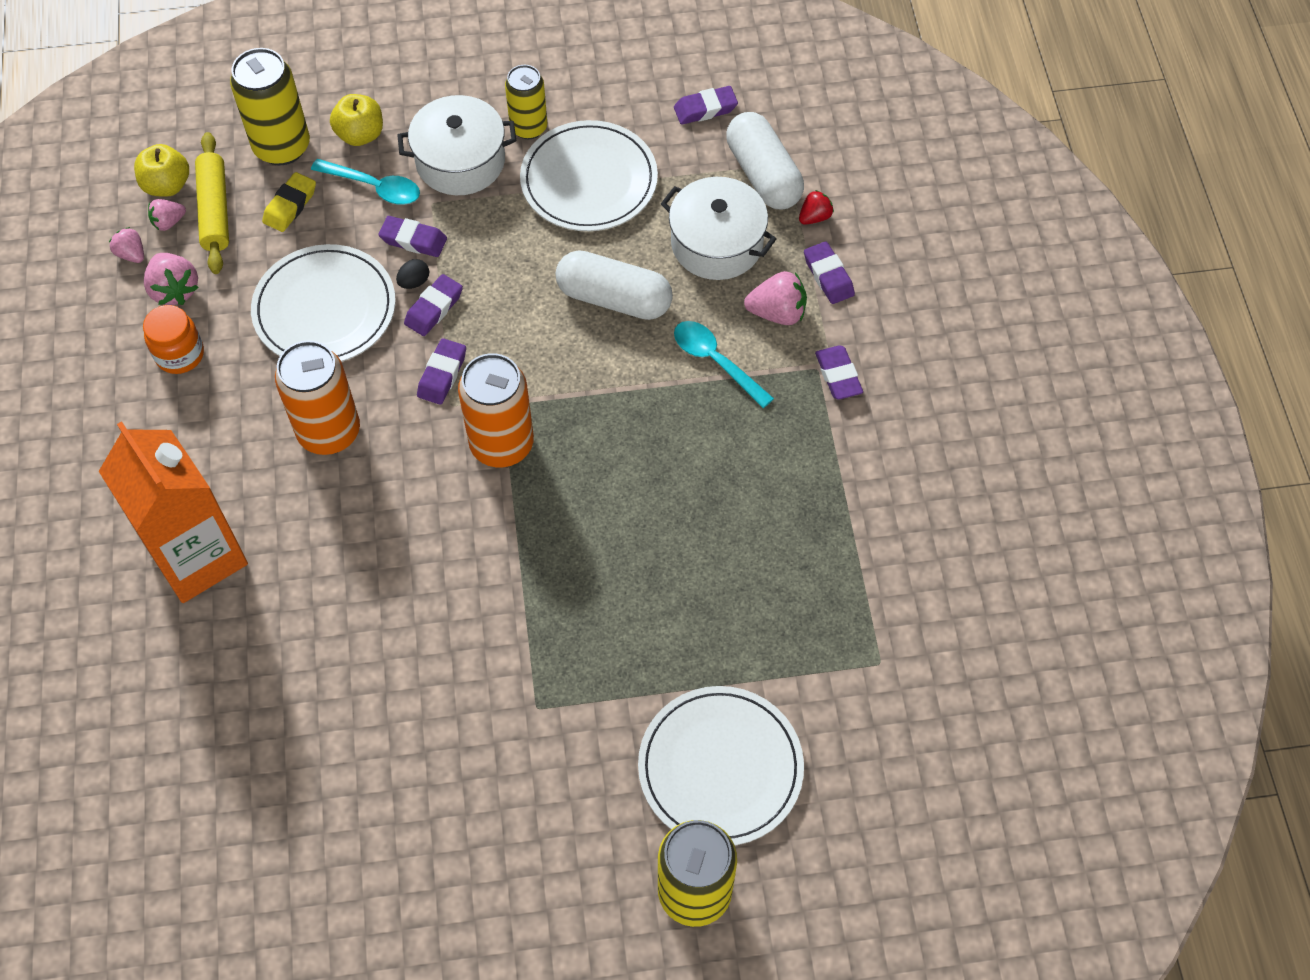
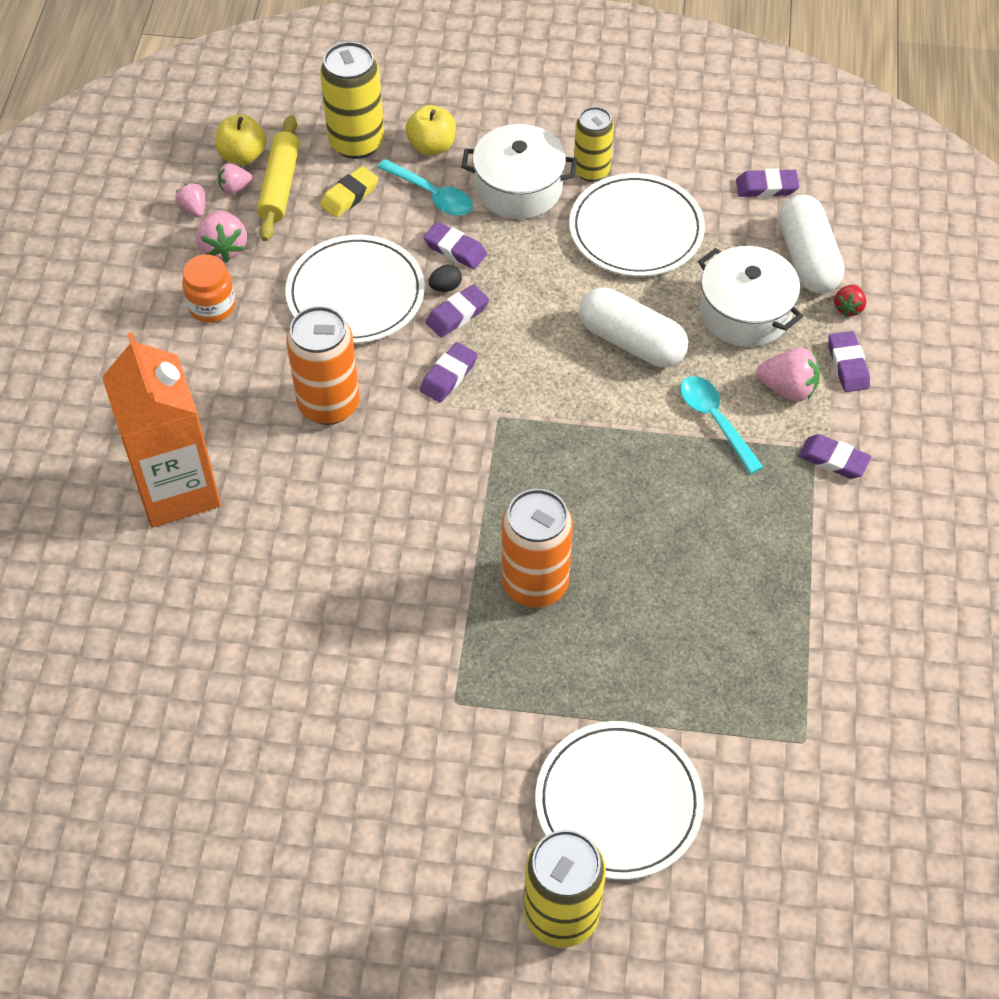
camera: 15 degrees right, 5 degrees down
(502, 444) = (487, 451): orange can -> orange can (535, 584)
(814, 217) = (848, 308): red strawberry -> red strawberry turned 135 degrees clockwise
(838, 375) = (833, 460): purple eraser -> purple eraser turned 60 degrees counterclockwise

